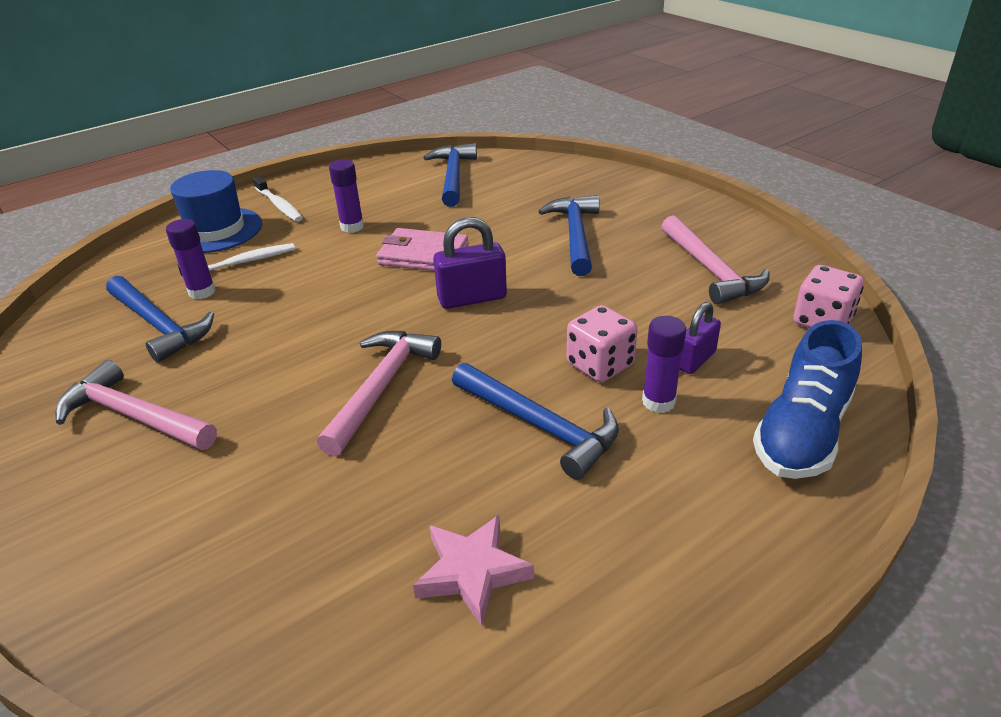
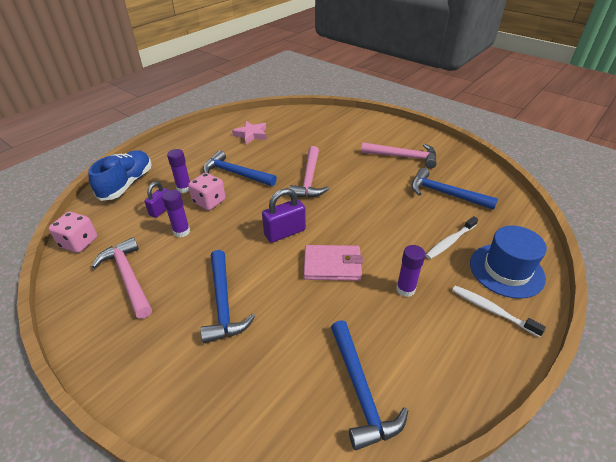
camera: 165 degrees right, 5 degrees up
(202, 292) = (448, 216): purple glue stick -> purple glue stick (181, 231)

